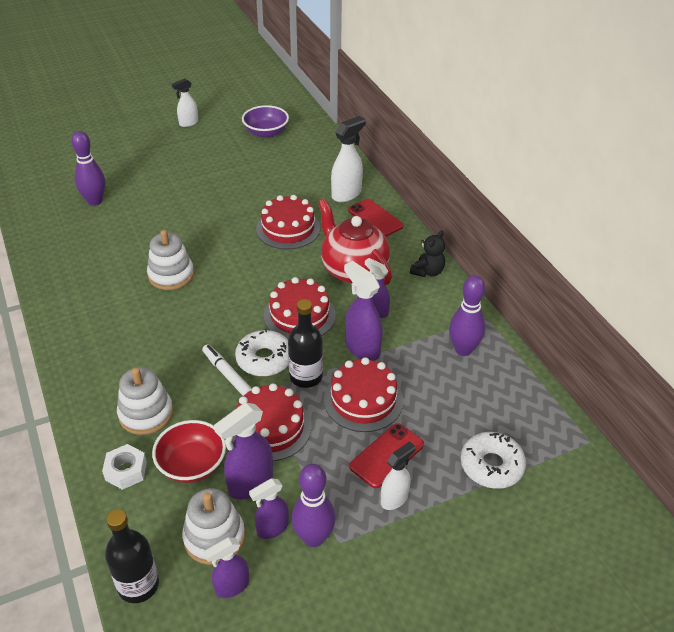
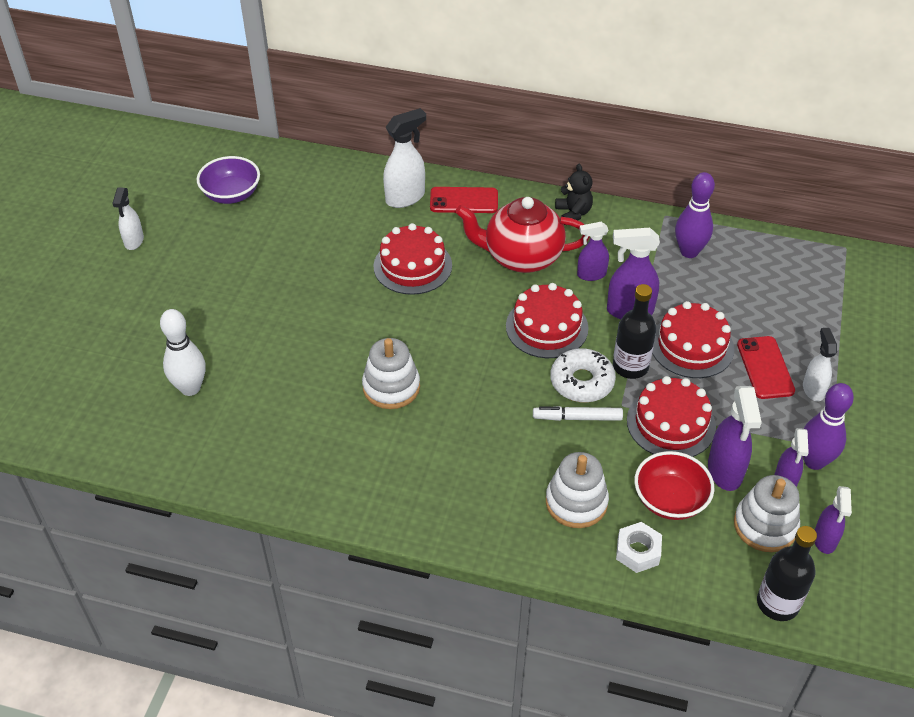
camera: 50 degrees left, 5 degrees up
(95, 201) = (190, 388): purple bowling pin -> white bowling pin
(346, 194) = (405, 197): white spray bottle -> white spray bottle turned 60 degrees clockwise
(491, 466) = (825, 314): white donut -> none

